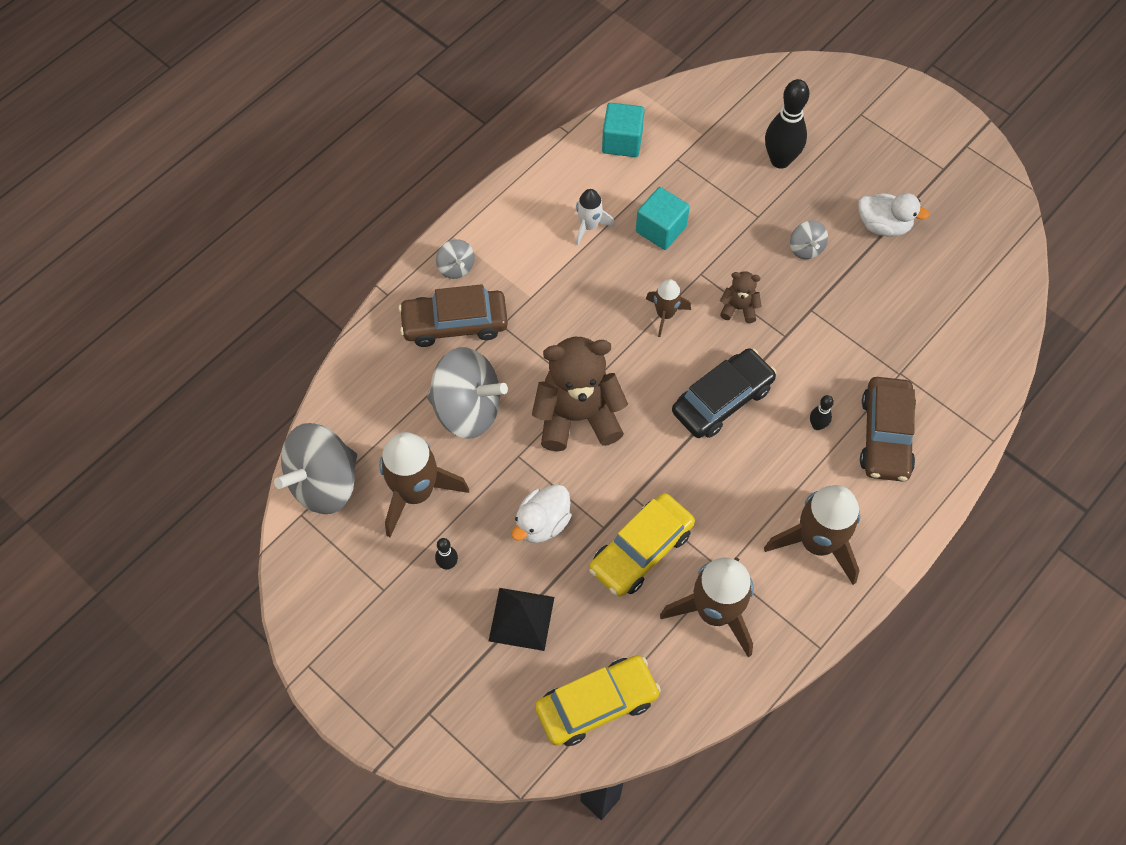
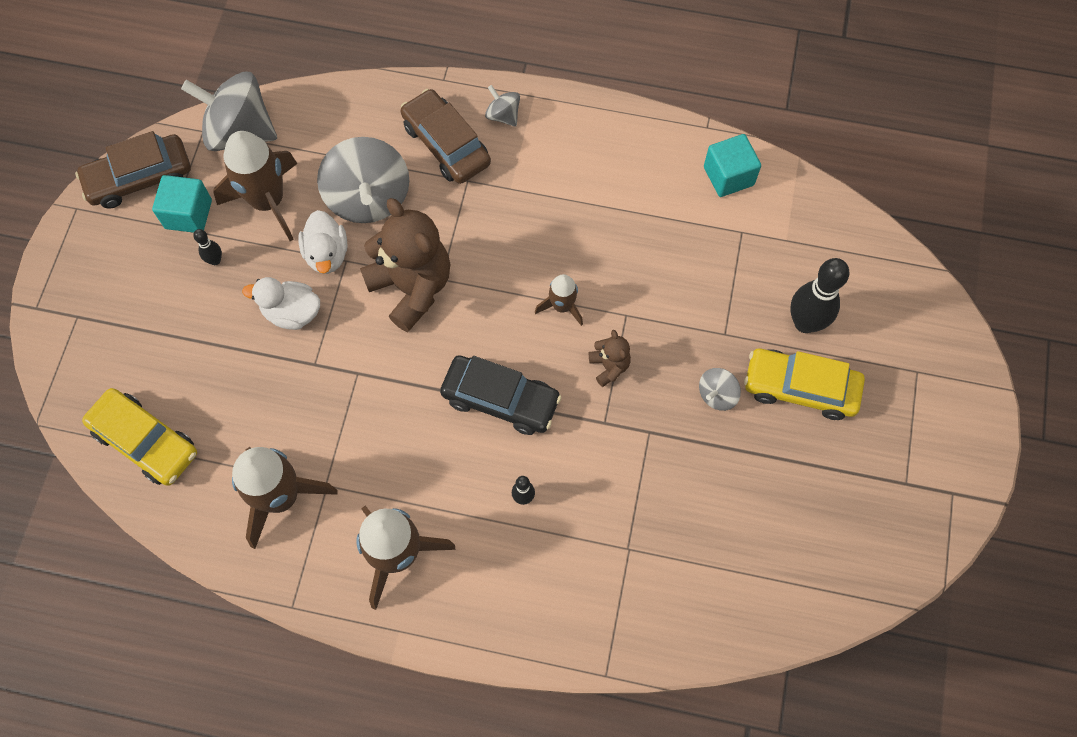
camera: 60 degrees right, 5 degrees up
(456, 267) = (503, 115): grey spinning top -> grey spinning top turned 105 degrees clockwise
(521, 618) = (194, 342): black pyramid -> none
(589, 226) = (616, 196): white rocket -> none
(641, 550) = (308, 405): yellow car -> yellow car (800, 388)
(661, 229) = (653, 257): turquoise cube -> turquoise cube (188, 214)
(883, 225) = (793, 455): white duck -> white duck (327, 254)
(885, 435) = (549, 566): brown car -> brown car (139, 178)

